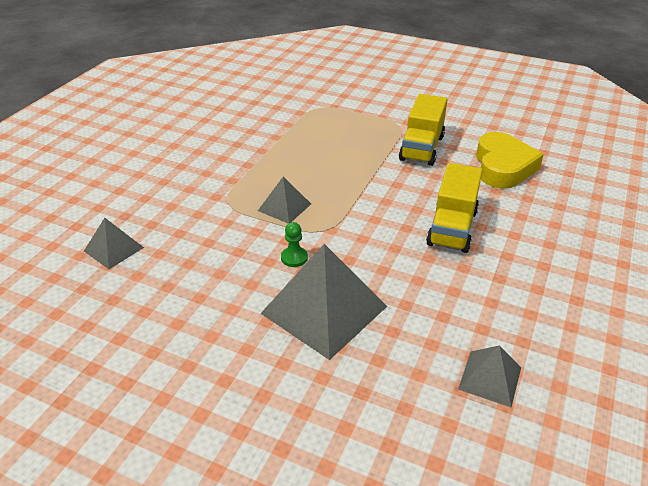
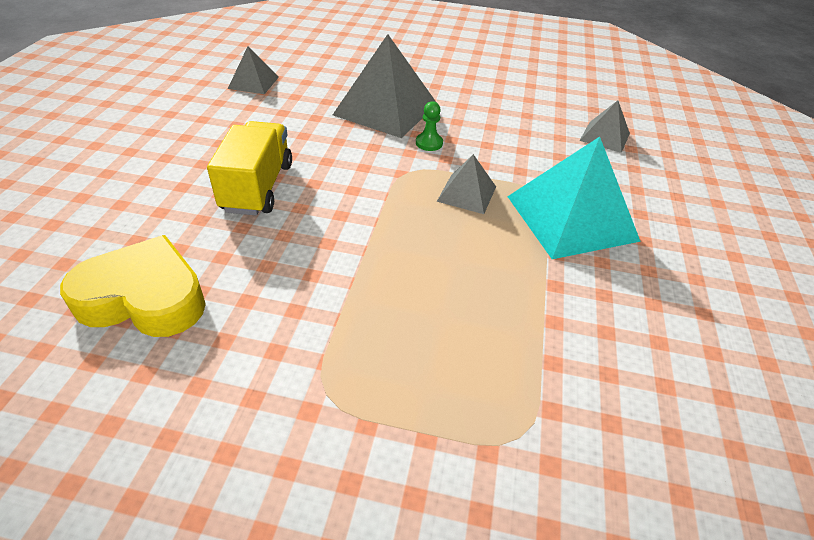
camera: 165 degrees right, 5 degrees up
(218, 183) = (571, 218): none -> turquoise pyramid
(421, 148) = (283, 326): yellow truck -> none
(503, 167) = (144, 297): yellow heart -> yellow heart turned 105 degrees clockwise

